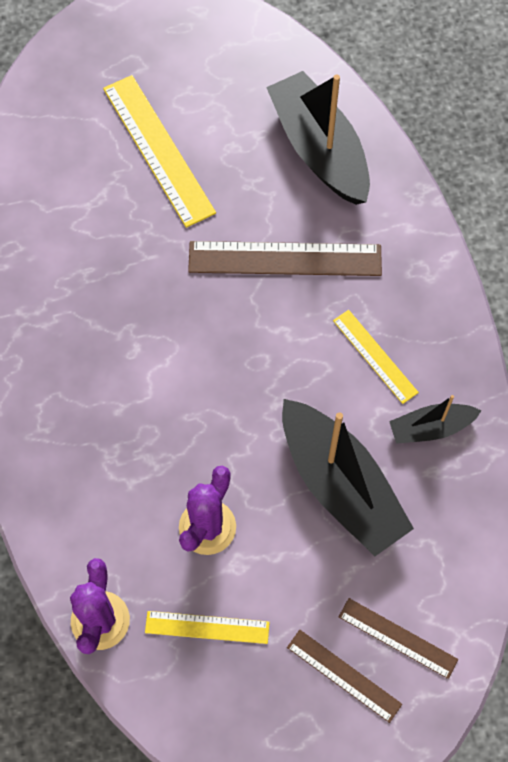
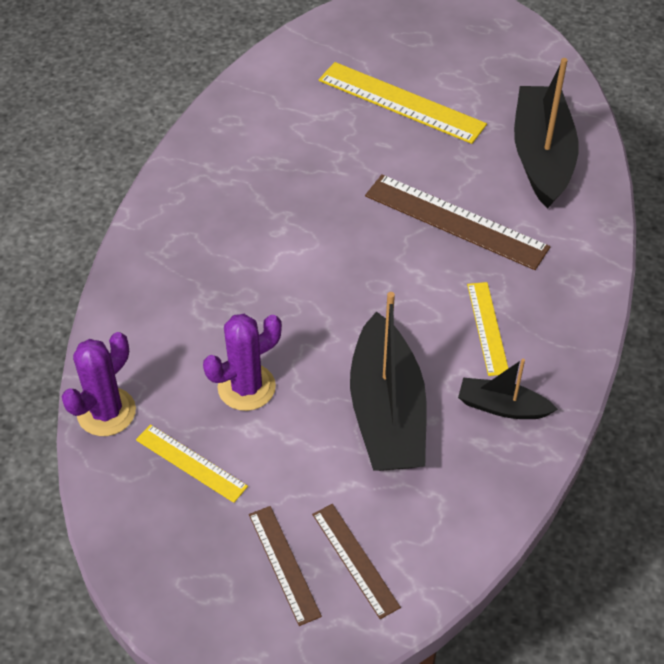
camera: 30 degrees right, 15 degrees down
(158, 149) = (401, 102): yellow ruler -> yellow ruler turned 60 degrees counterclockwise

